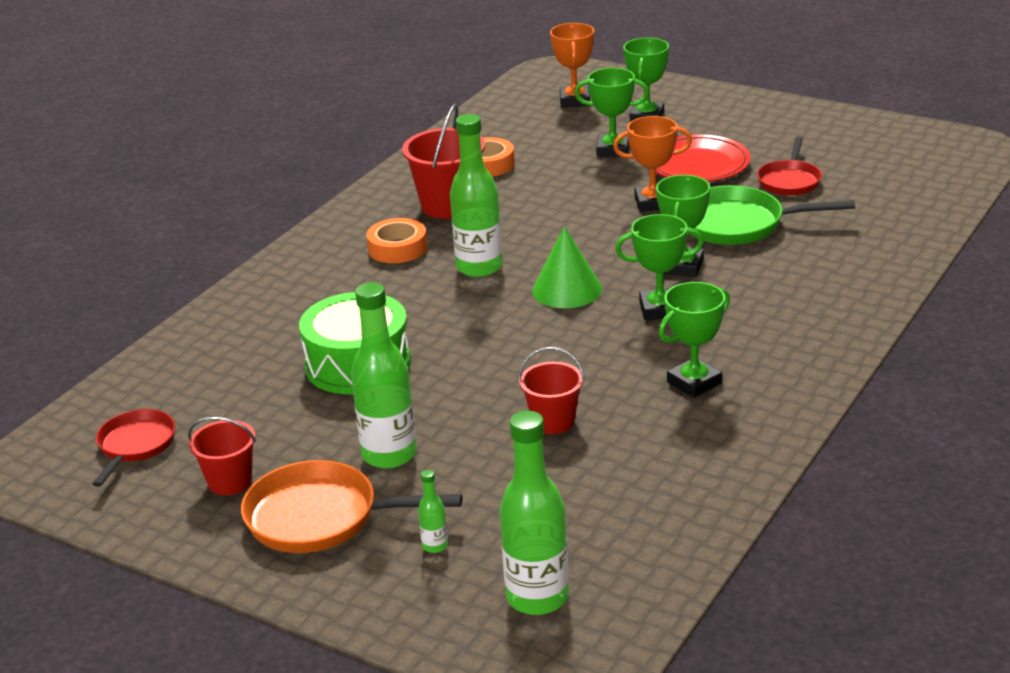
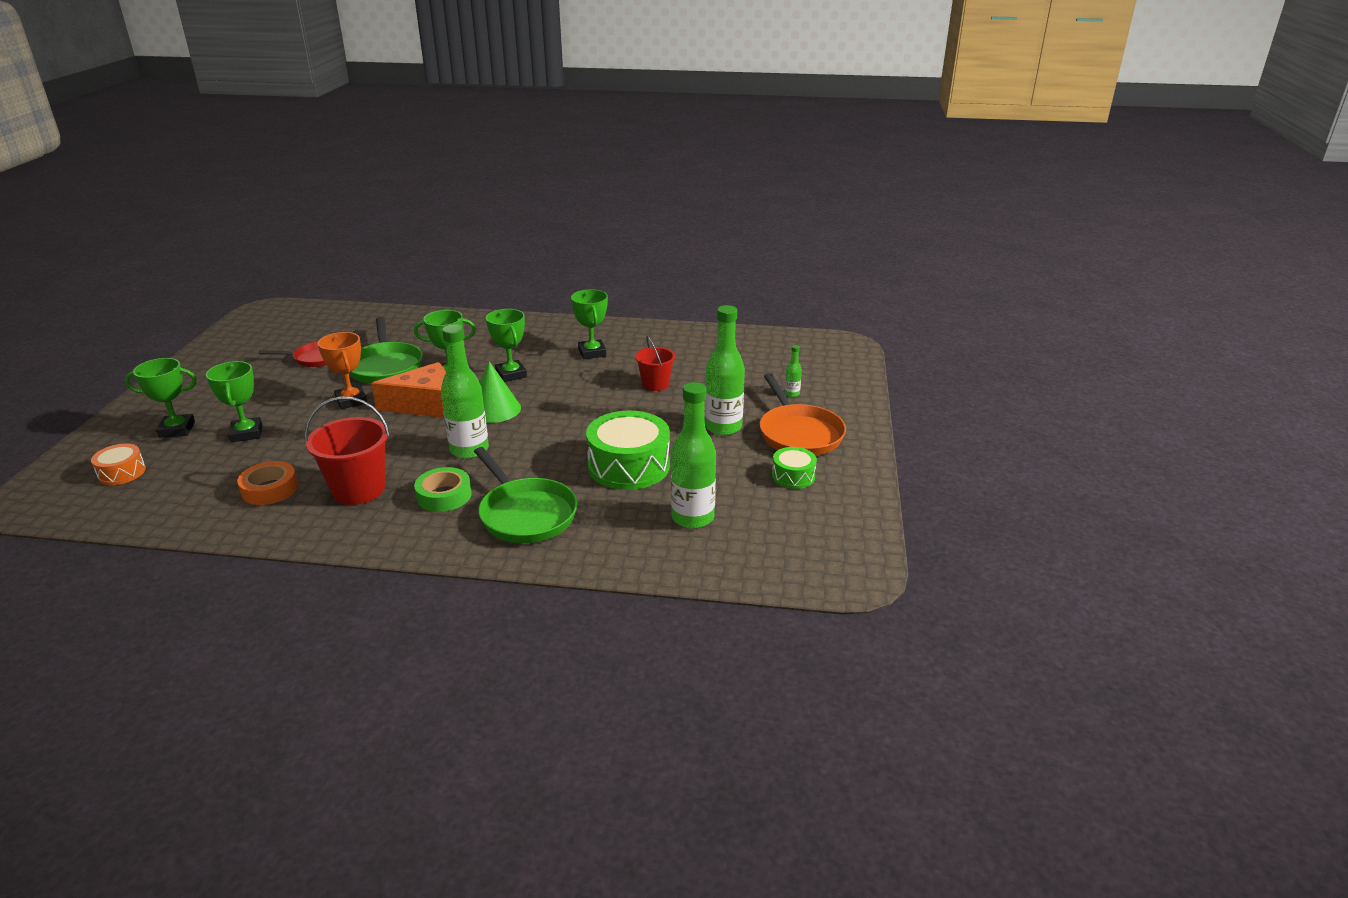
camera: 115 degrees left, 0 degrees up
(135, 446) = (786, 531): red pan -> none
(230, 482) = (793, 476): red bucket -> green drum
(323, 289) = (525, 514): none -> green pan
(397, 248) = (444, 496): orange tape -> green tape
(537, 597) = (805, 360): green bottle -> green bottle (692, 518)
(575, 100) = (122, 473): orange trophy -> orange drum
(611, 245) = (424, 405): none -> orange cheese
(694, 383) = (592, 353): green trophy -> green trophy turned 45 degrees clockwise
(698, 165) = (283, 394): red plate -> none

